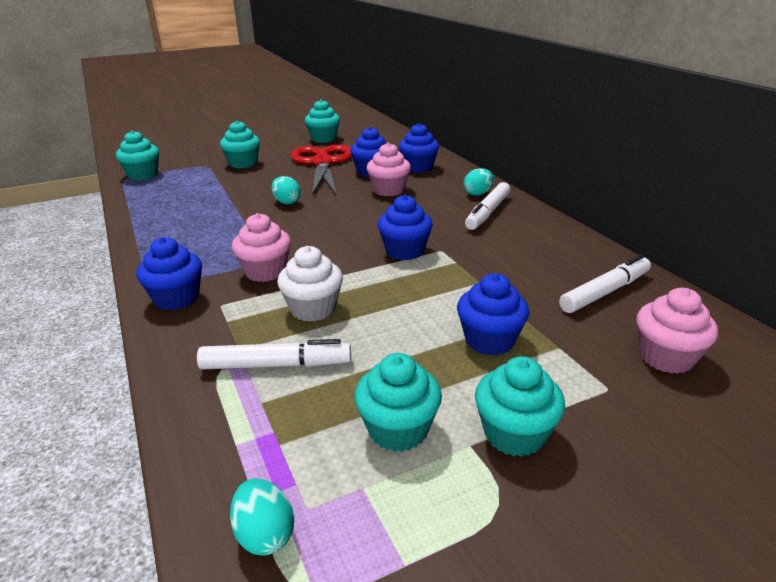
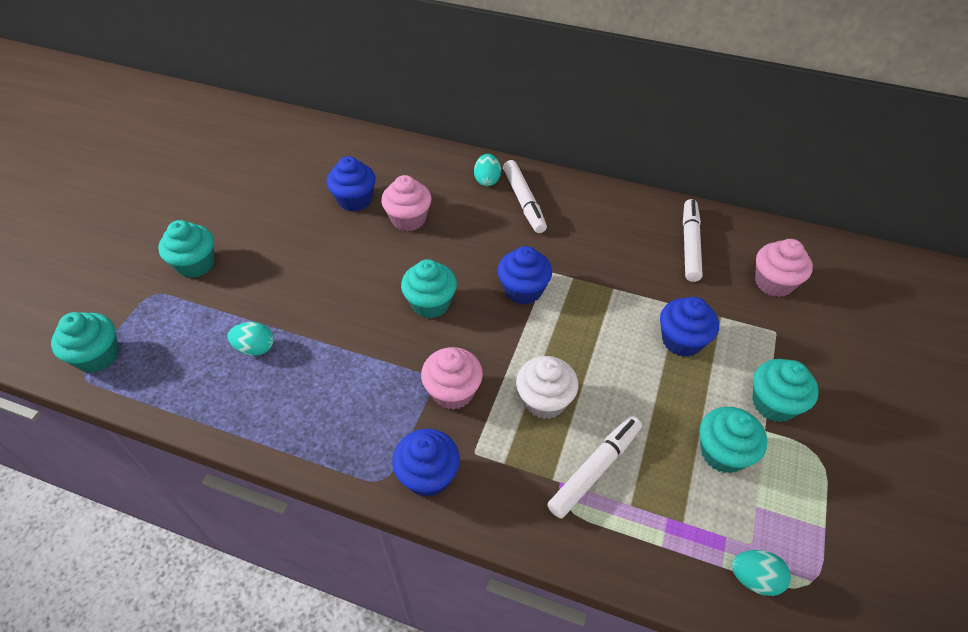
camera: 45 degrees left, 20 degrees up
(287, 202) = (338, 294): turquoise egg -> turquoise egg (255, 348)
(322, 163) = (286, 214): red scissors -> none
(323, 139) = (226, 171): turquoise cupcake -> turquoise cupcake (430, 303)
(418, 167) = (391, 169): blue cupcake -> none

